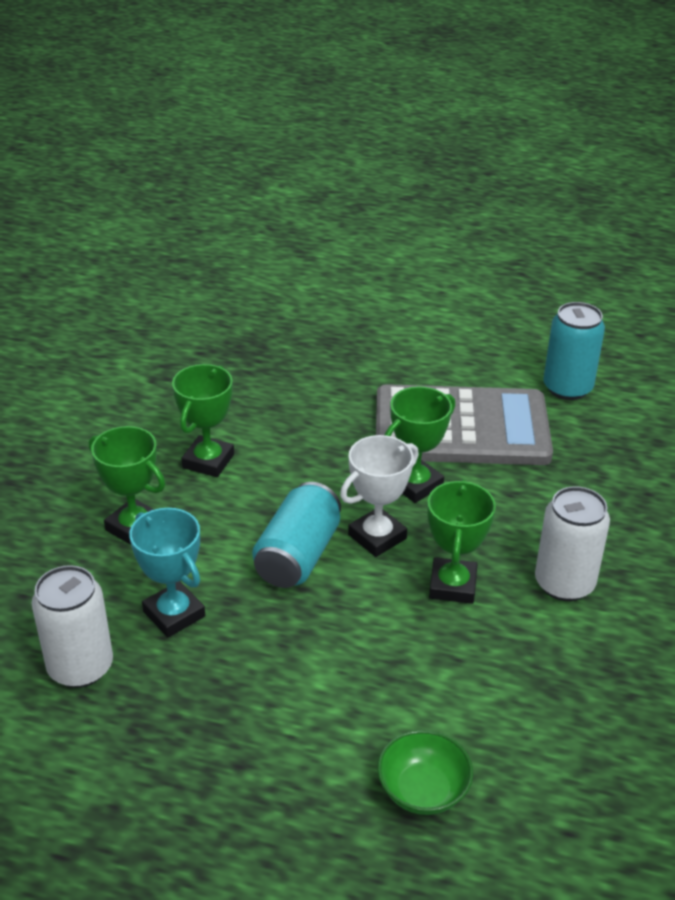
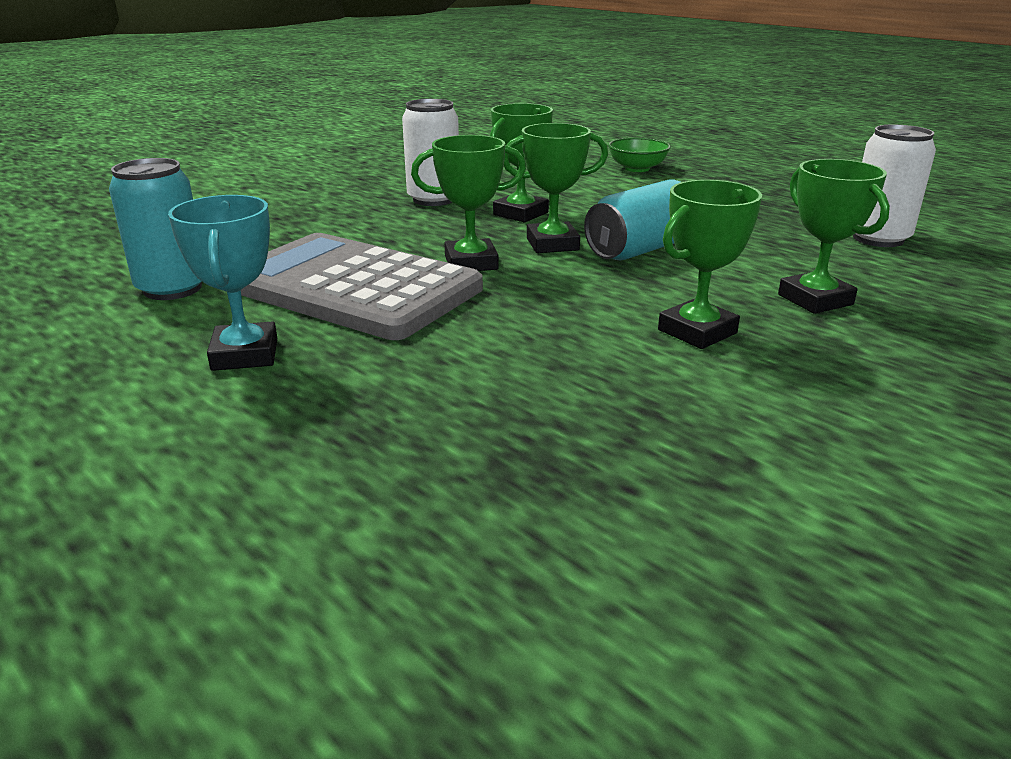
camera: 150 degrees left, 10 degrees down
(174, 614) = (783, 245): turquoise trophy -> turquoise trophy (245, 354)
(377, 537) = (552, 244): white trophy -> green trophy

